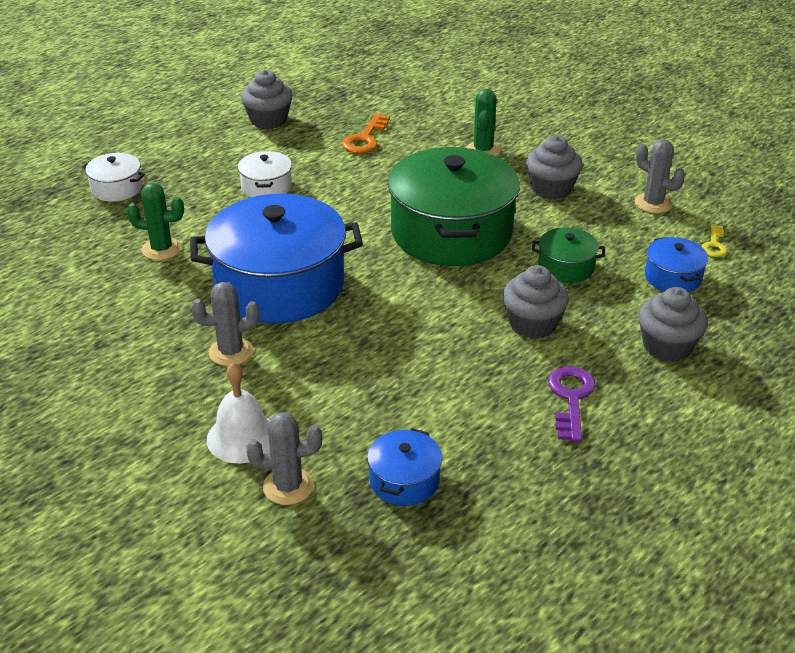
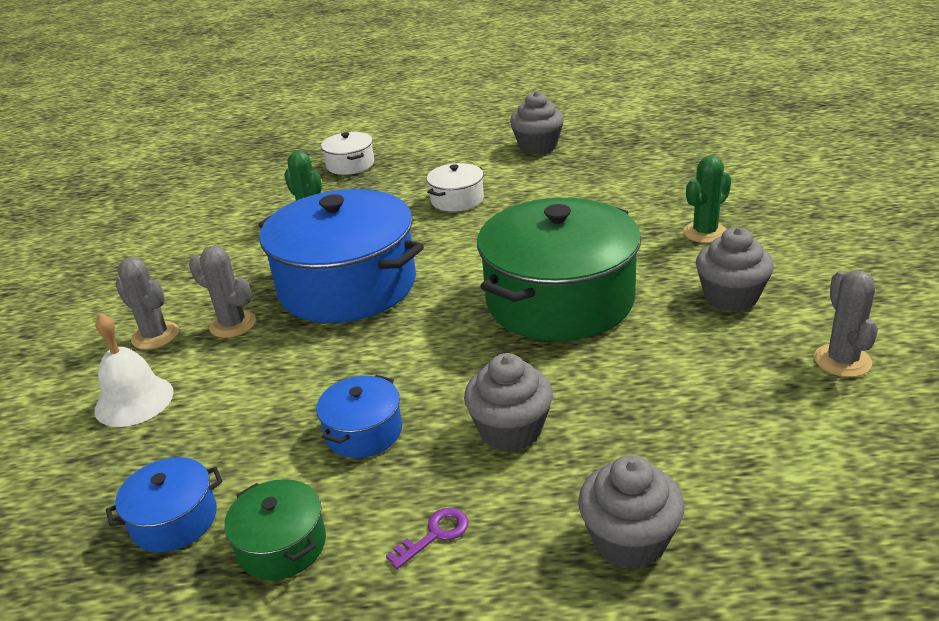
camera: 45 degrees right, 5 degrees down
(288, 486) = (96, 464): grey cactus -> grey cactus (155, 336)
(365, 139) = (600, 186): orange key -> none
(566, 267) = (632, 387): green pot -> green pot (282, 545)
(571, 398) = (435, 535): purple key -> purple key, size x0.62
(673, 277) = (751, 459): blue pot -> blue pot (363, 432)
(714, 245) = (867, 446): yellow key -> none

